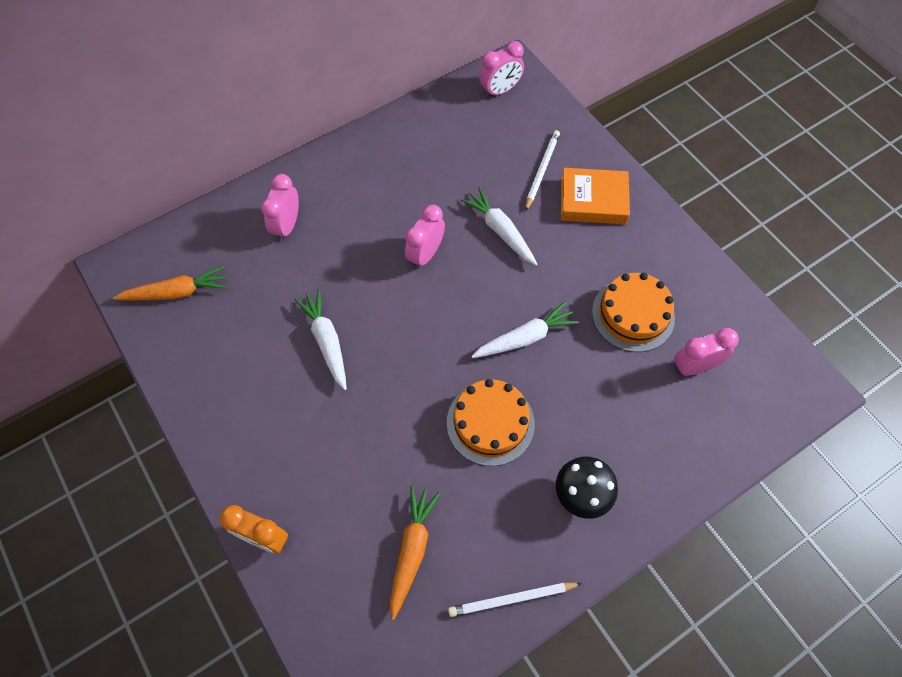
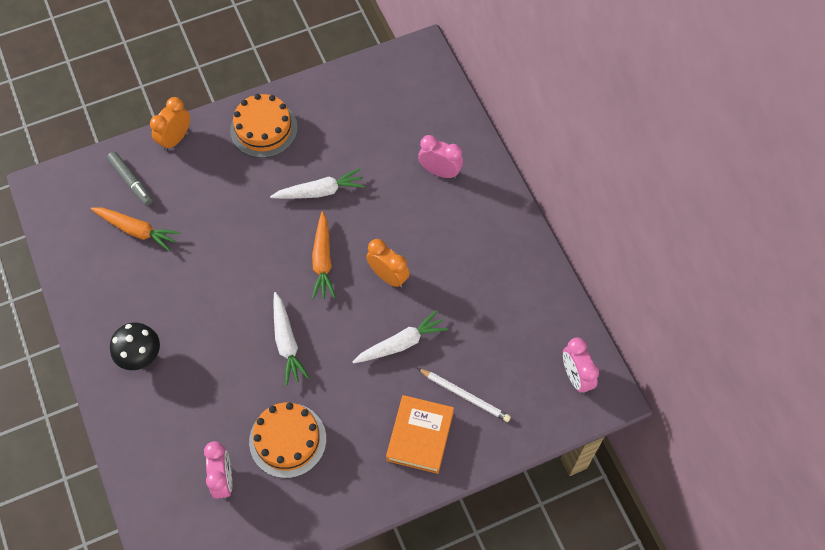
camera: 100 degrees right, 0 degrees up
(176, 292) = (390, 91): orange carrot -> orange carrot (323, 261)
(337, 580) = (131, 181): none -> grey marker
(425, 254) = (388, 276): pink clock -> orange clock
(490, 423) = (218, 300): orange cake -> orange cake (264, 129)
(512, 599) = (81, 290): white pencil -> none

